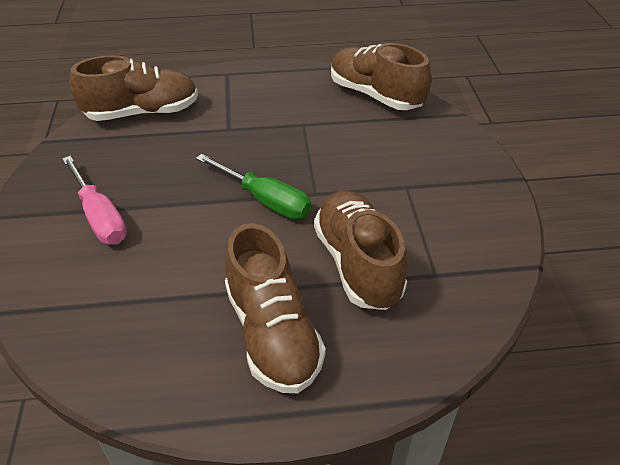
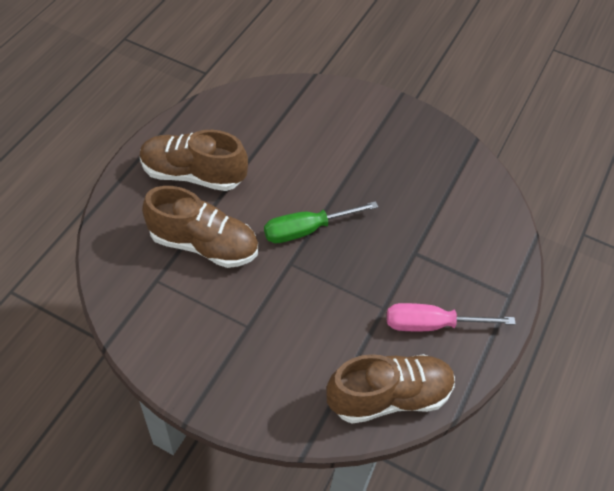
camera: 120 degrees right, 10 degrees up
(100, 217) = (361, 139): pink screwdriver -> pink screwdriver (431, 324)
(142, 113) = (478, 208): brown shoe -> none

